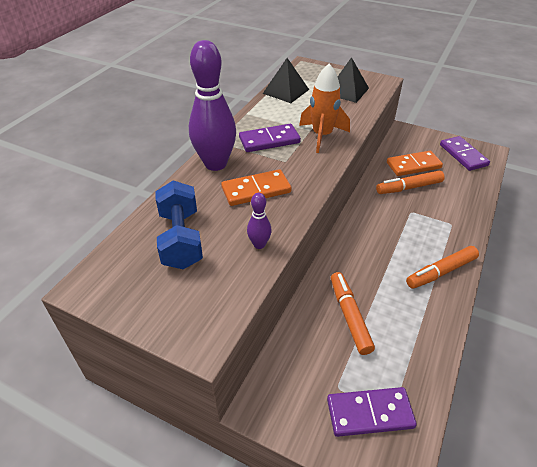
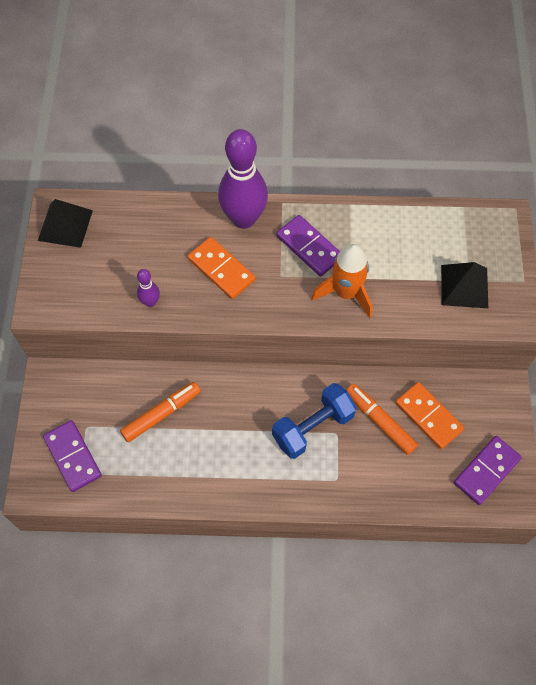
camera: 65 degrees right, 20 degrees up
(181, 239) = (130, 242): blue dumbbell -> blue dumbbell (313, 427)
(286, 91) = (422, 222): black pyramid -> black pyramid (65, 225)
(441, 272) = (254, 481): orange marker -> none

